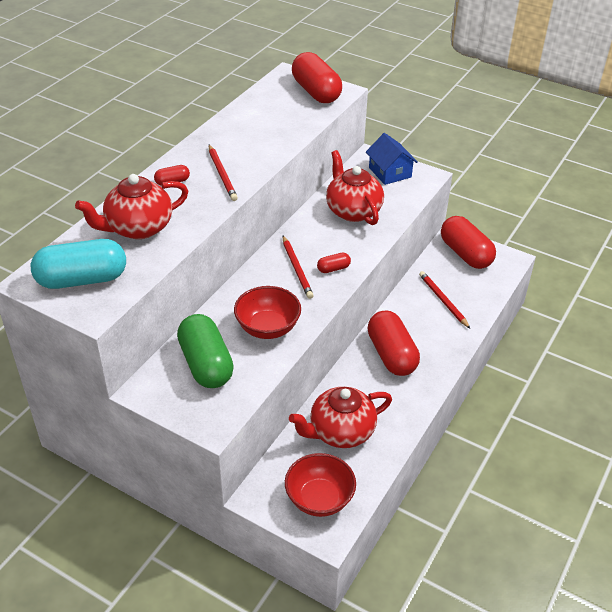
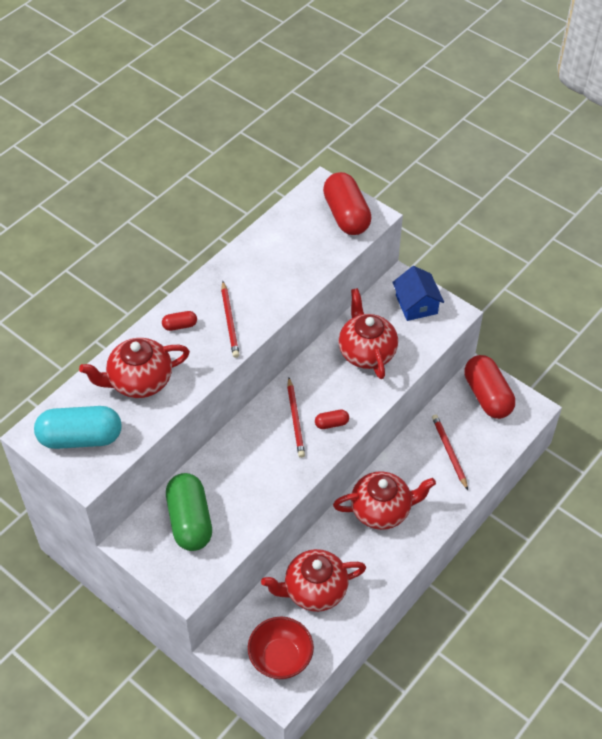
camera: 10 degrees right, 10 degrees up
(268, 328) = (254, 486): red bowl -> none
(391, 355) = (382, 510): red capsule -> red teapot

